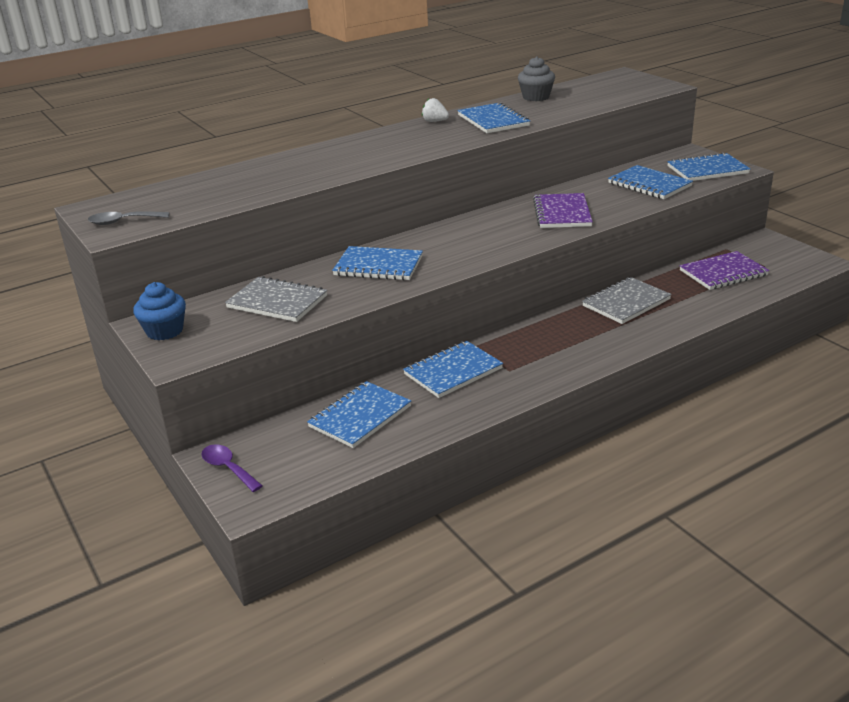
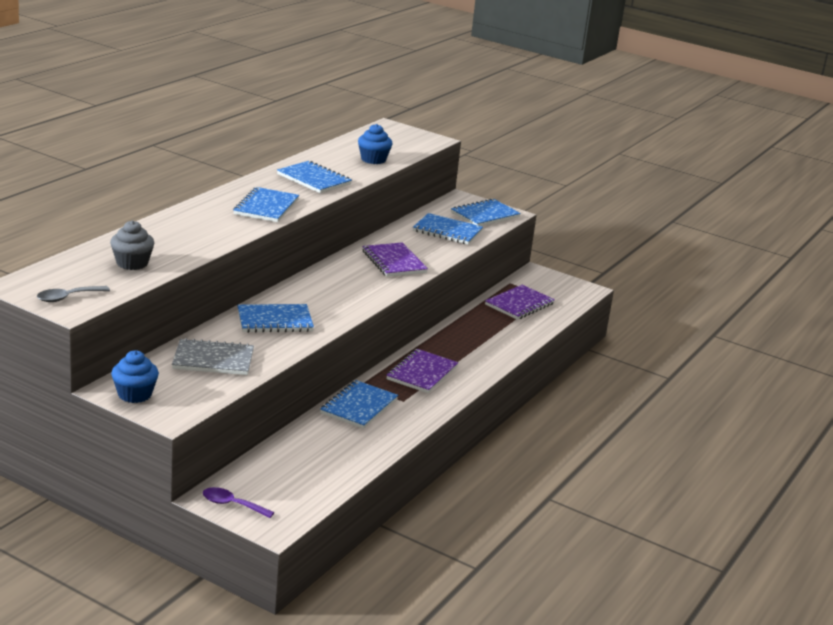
camera: 30 degrees left, 5 degrees down
(360, 417) = (310, 451): blue notebook -> blue notebook (266, 207)
(435, 121) = (261, 181): white strawberry -> none
(536, 97) = (331, 153): grey cupcake -> grey cupcake (132, 263)
(553, 341) = (422, 373): none -> purple notebook
(577, 103) = (373, 159): none -> blue cupcake
(626, 303) = (459, 336): grey notebook -> none

